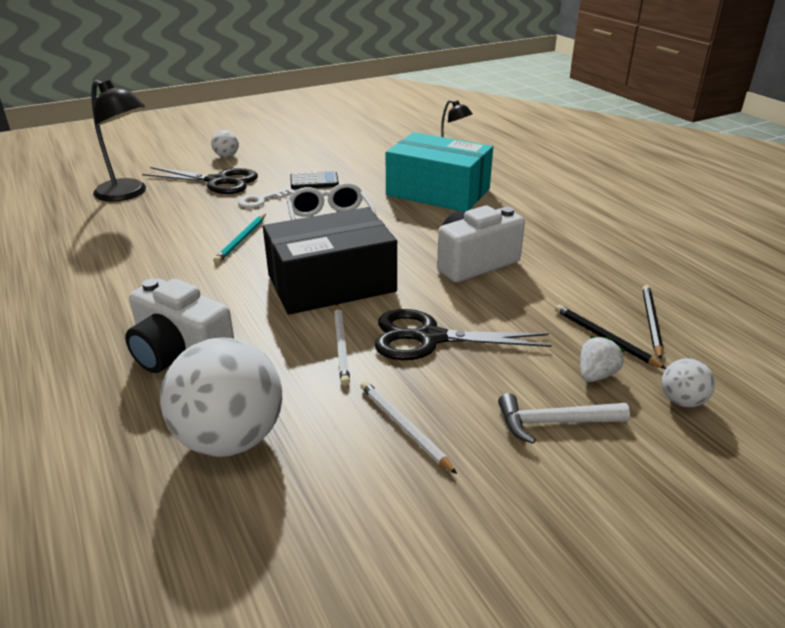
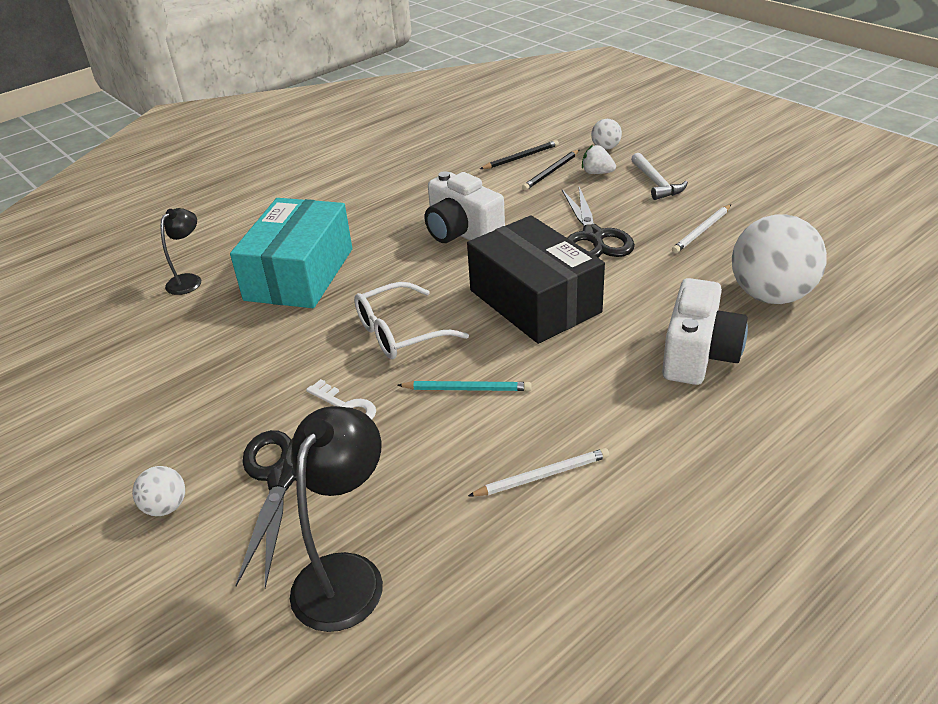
camera: 100 degrees left, 5 degrees up
(314, 181) = (274, 376): black calculator -> none
(341, 345) = (629, 274): white pencil -> white pencil (542, 475)
(651, 322) = (521, 157): black pencil -> black pencil turned 150 degrees clockwise

